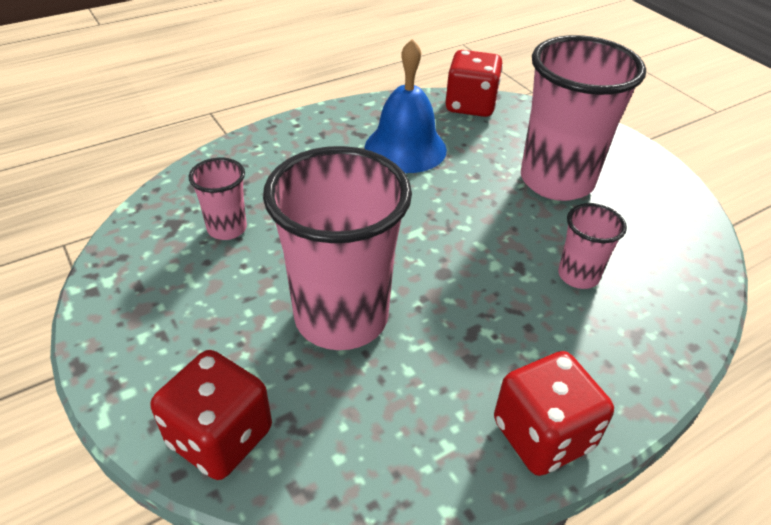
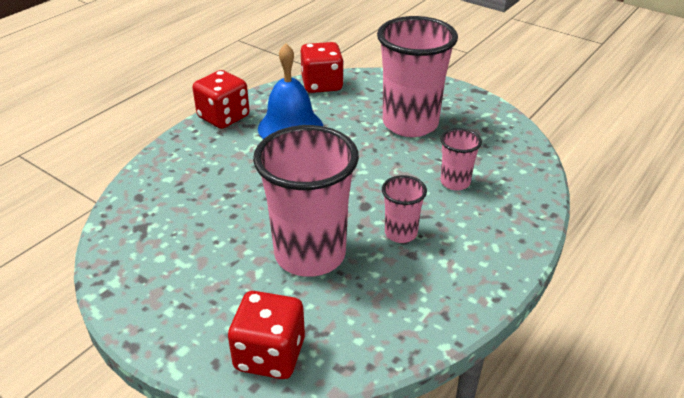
camera: 20 degrees left, 5 degrees down
(227, 228) = (187, 219): pink cup -> pink cup (401, 233)
(542, 435) = (480, 284): red dice -> red dice (223, 117)

